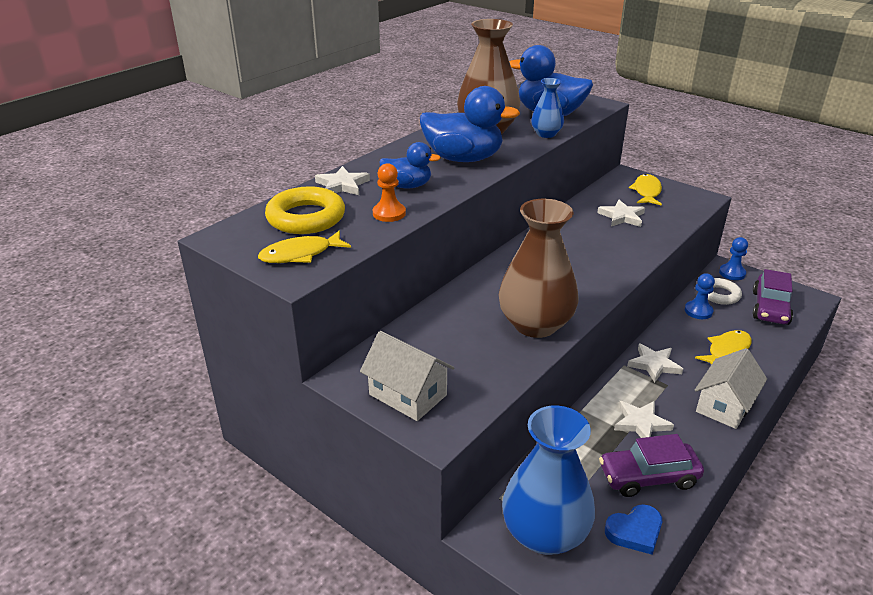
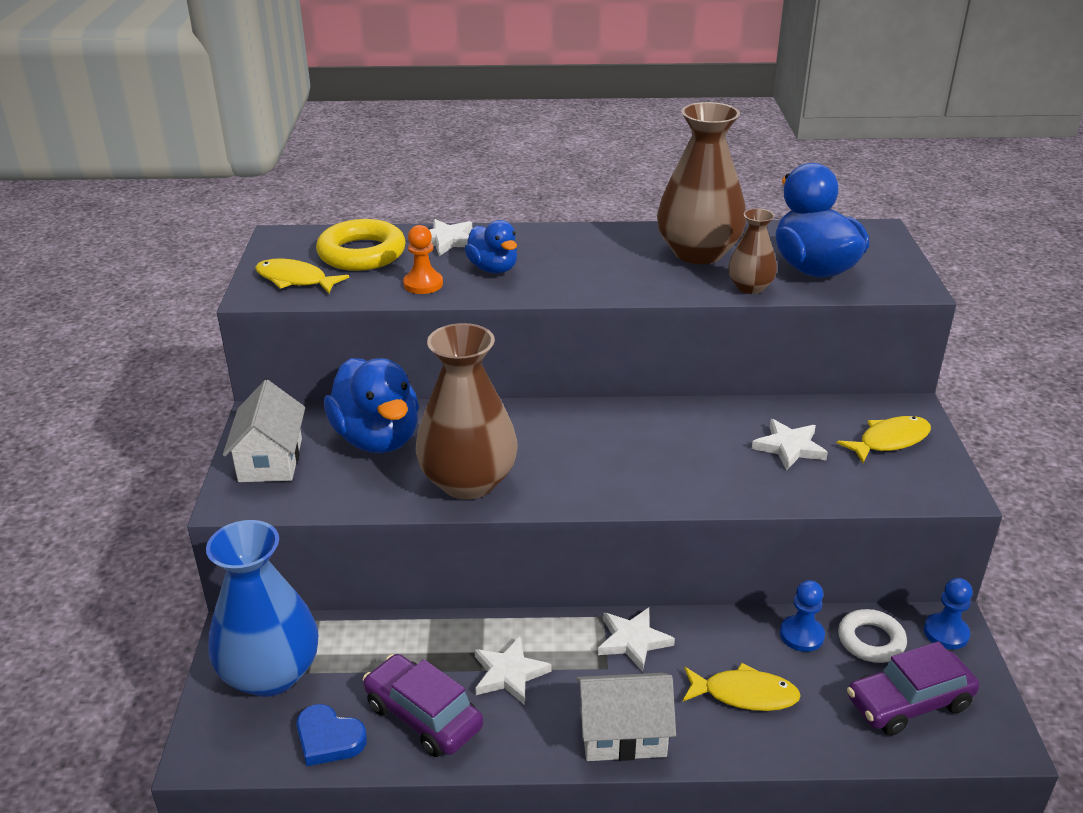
camera: 50 degrees right, 0 degrees up
(463, 159) = (601, 269): blue duck -> blue duck (377, 438)
(546, 134) = (750, 287): blue vase -> brown vase

